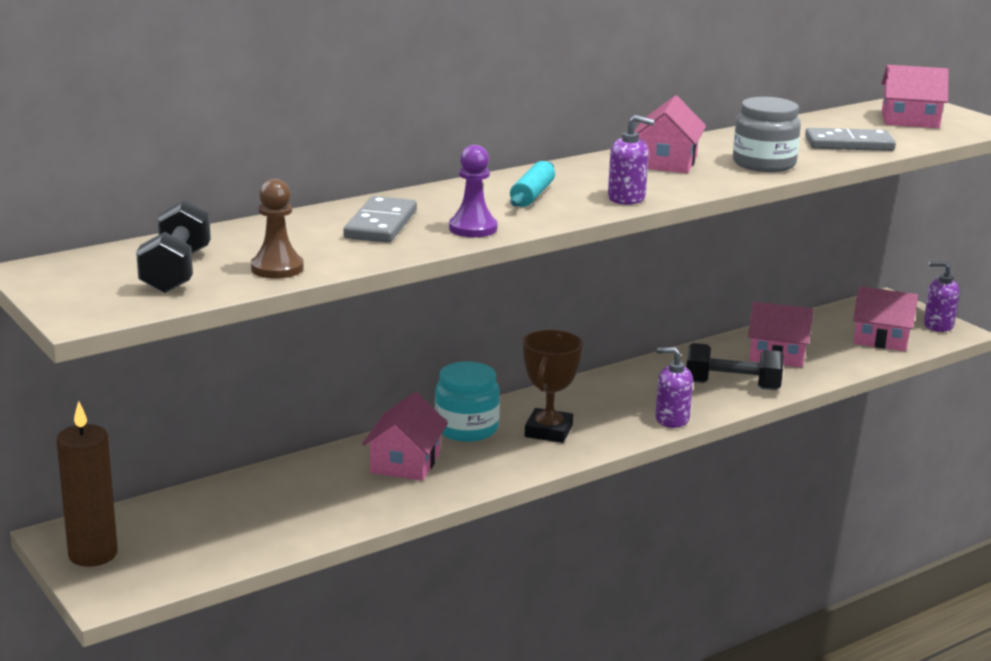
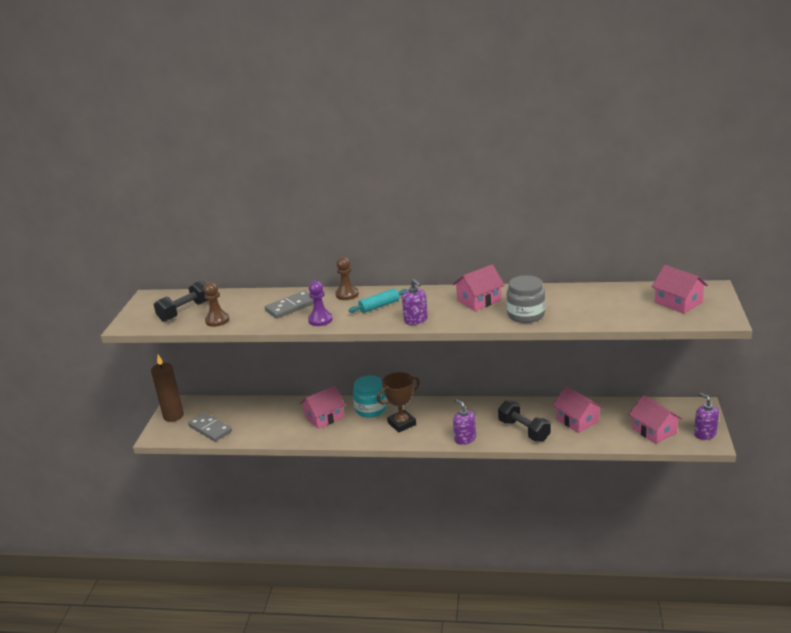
camera: 45 degrees right, 5 degrees up
(445, 193) = (347, 294): none -> brown pawn
(849, 144) = (601, 312): grey domino -> grey domino (210, 429)

